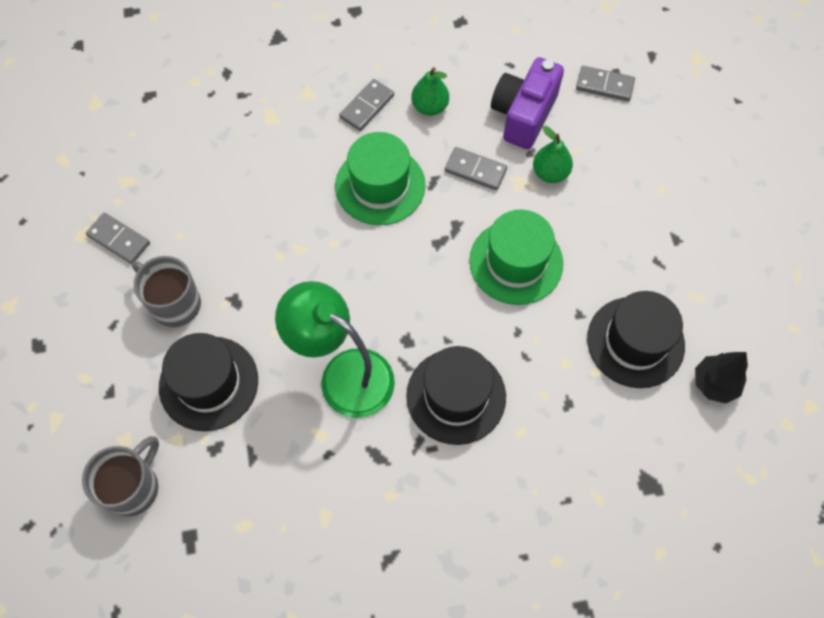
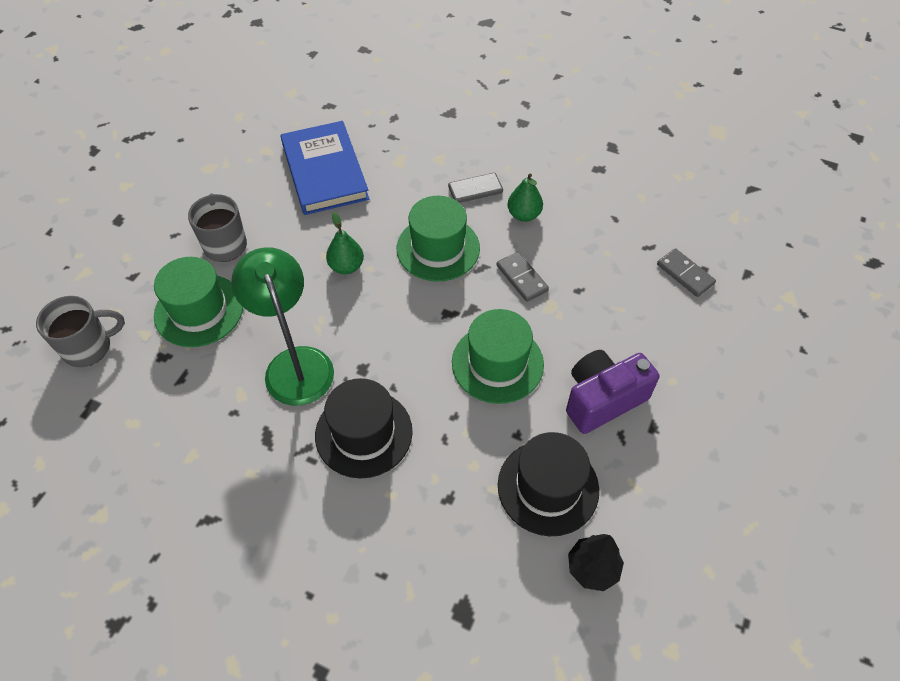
camera: 35 degrees right, 10 degrees down
(118, 240) = (227, 183): grey domino -> none
(207, 170) = (324, 171): none -> blue book
(208, 383) = (199, 310): black hat -> green hat
(523, 115) = (595, 259): purple camera -> purple camera (602, 399)
(550, 173) = (582, 314): green pear -> green pear (346, 266)

